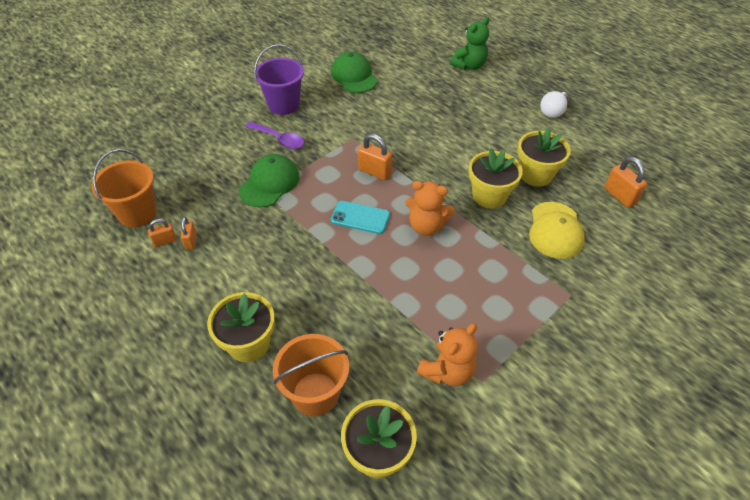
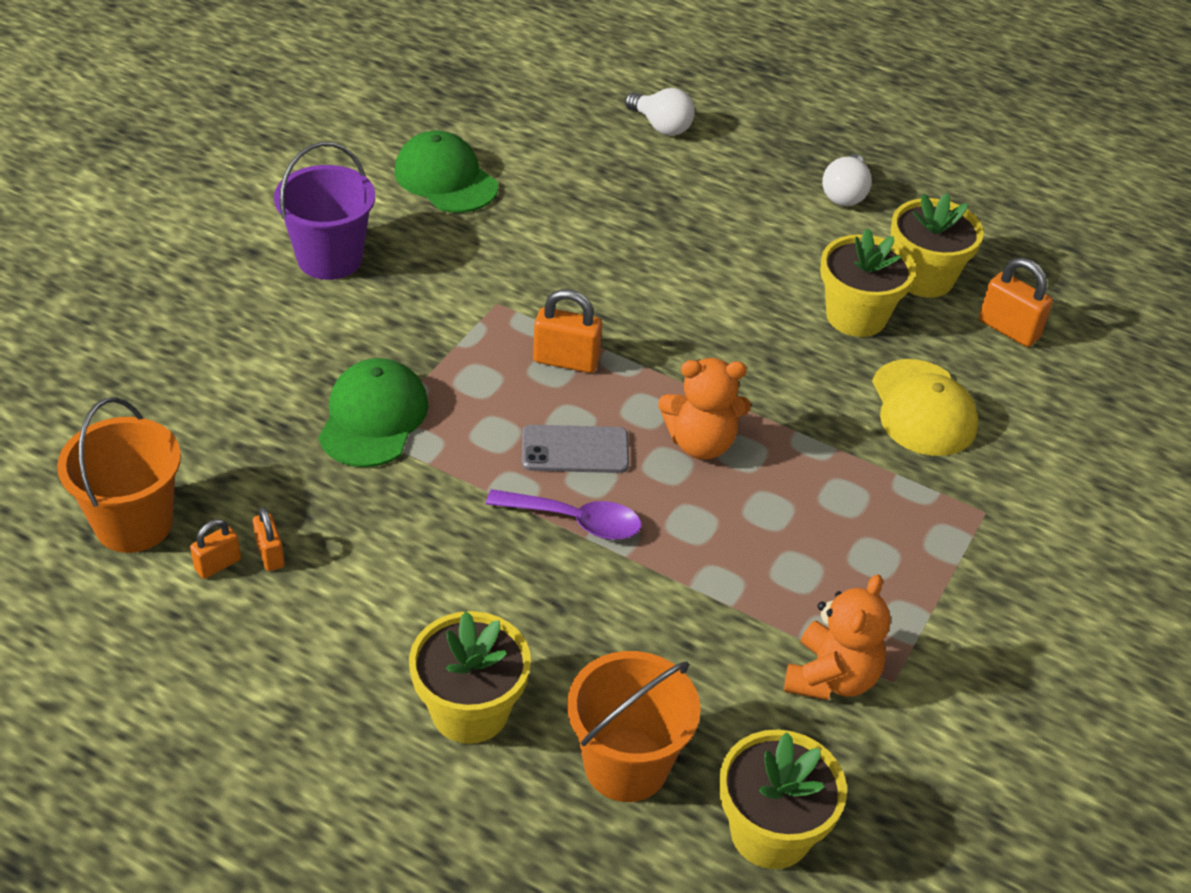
camera: 20 degrees left, 5 degrees down
(279, 139) = (353, 330): purple spoon -> purple spoon (575, 521)
(360, 217) = (575, 450): turquoise phone -> grey phone
(469, 66) = (661, 126): green teddy bear -> white light bulb
(489, 196) = (790, 369): yellow flower pot -> yellow flower pot (924, 278)

